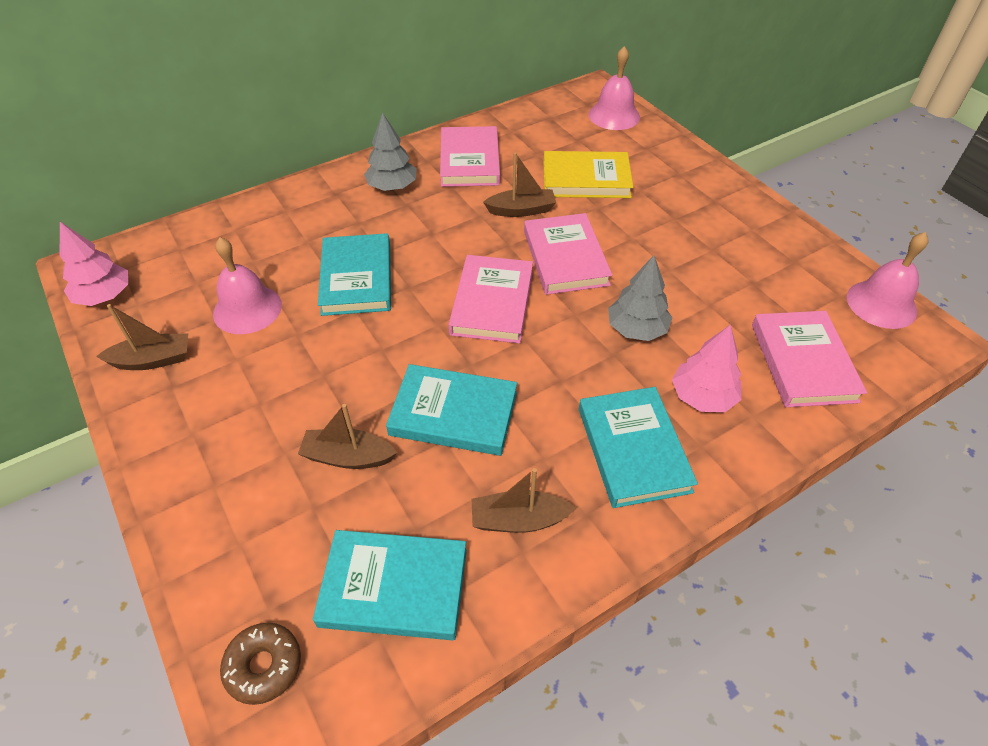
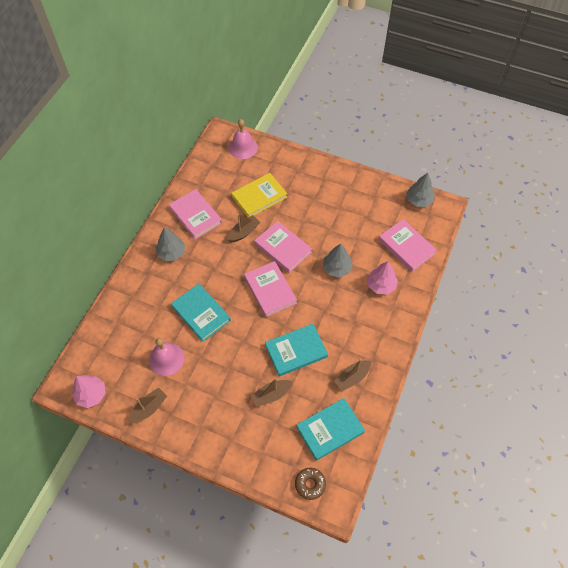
camera: 35 degrees left, 10 degrees up
(633, 449) = (371, 324): turquoise book -> none
(881, 304) = (418, 200): pink bell -> grey tree

